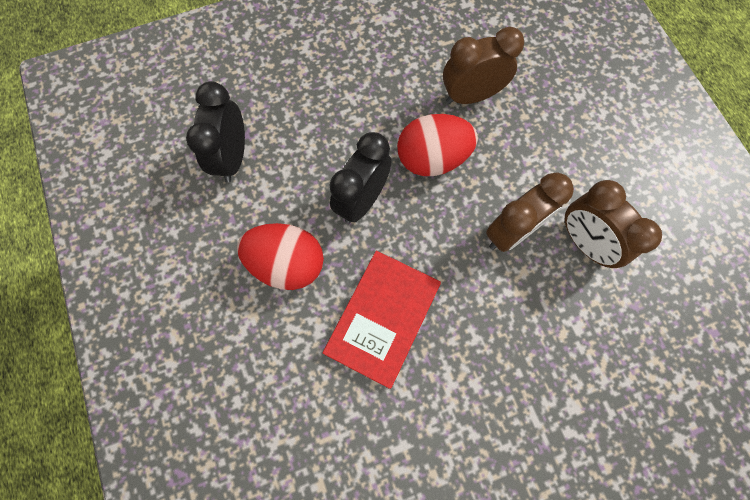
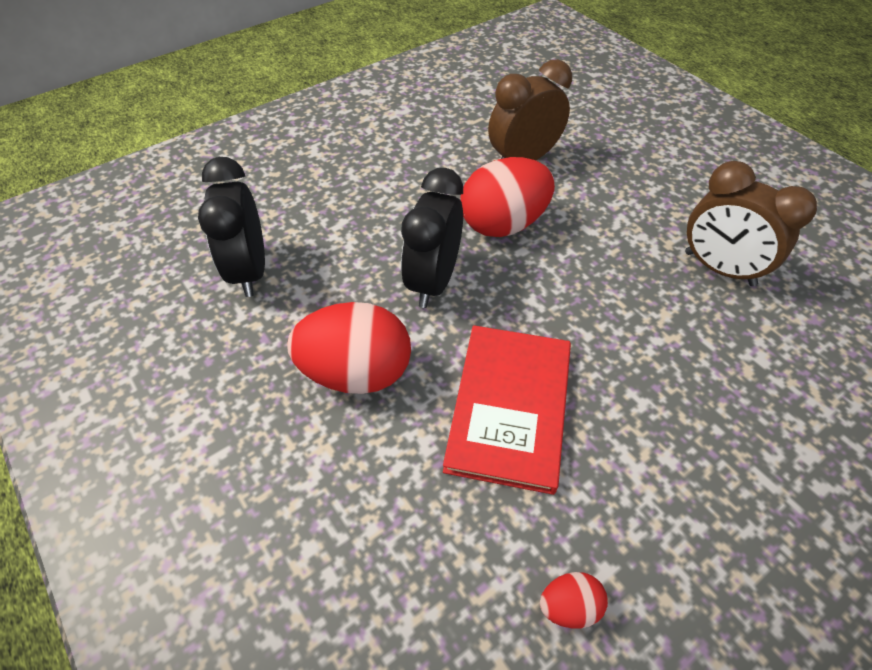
camera: 15 degrees left, 20 degrees down
(372, 460) = (569, 606): none -> red egg
(511, 232) = (630, 276): brown clock -> none

